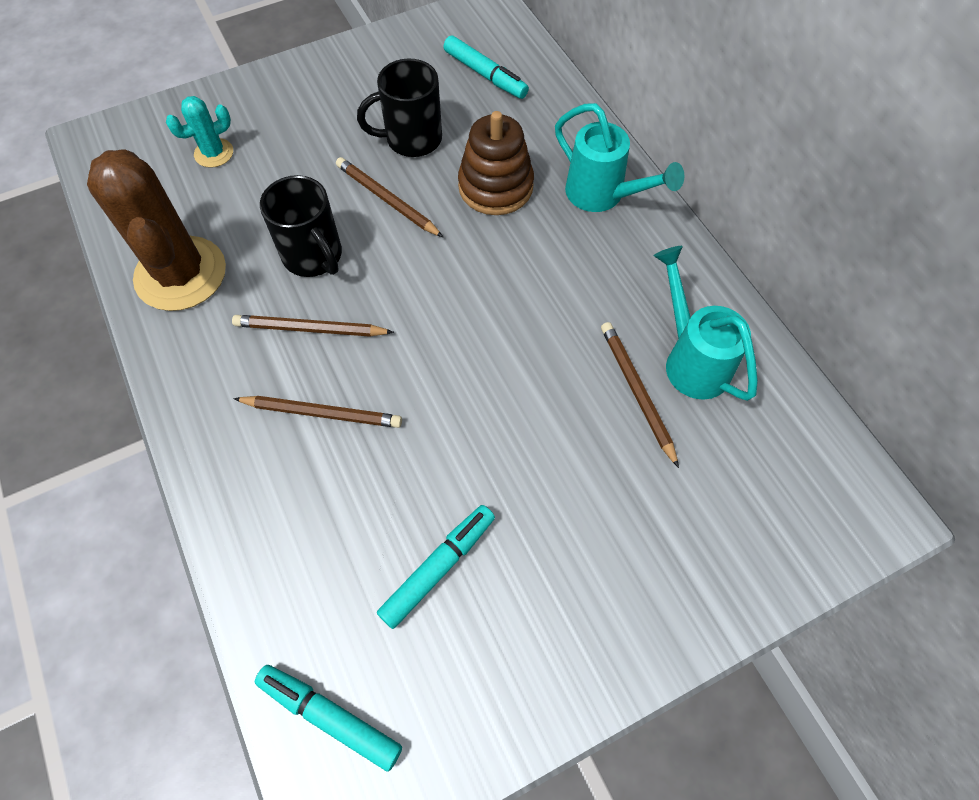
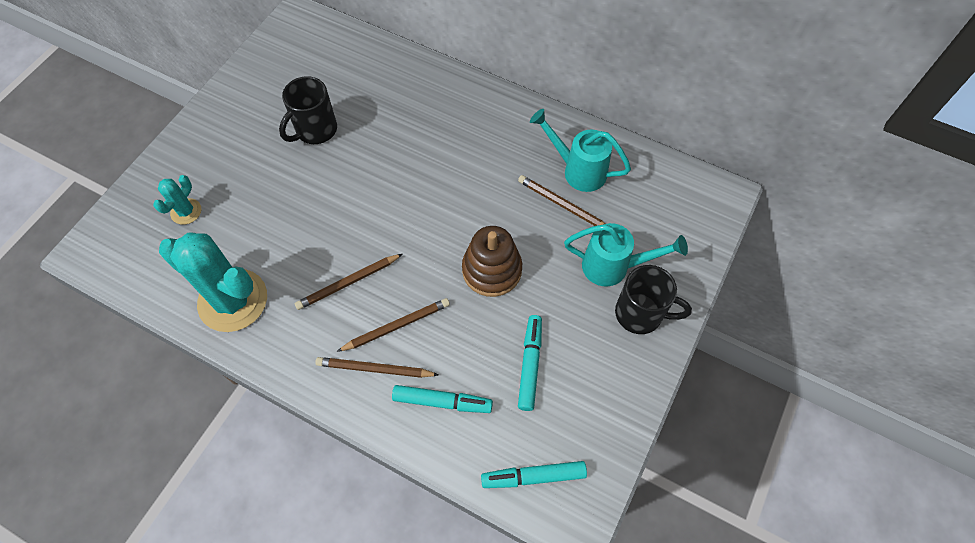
camera: 35 degrees left, 0 degrees up
(181, 274) = (233, 300): brown cactus -> turquoise cactus
(314, 256) = (313, 238): black mug -> black mug (641, 314)
(387, 200) = (331, 177): brown pencil -> brown pencil (375, 369)
(485, 75) = (329, 63): turquoise marker -> turquoise marker (442, 402)
(495, 187) = (393, 132): brown stacking toy -> brown stacking toy (492, 270)
(603, 196) = (461, 103): turquoise watering can -> turquoise watering can (614, 267)

